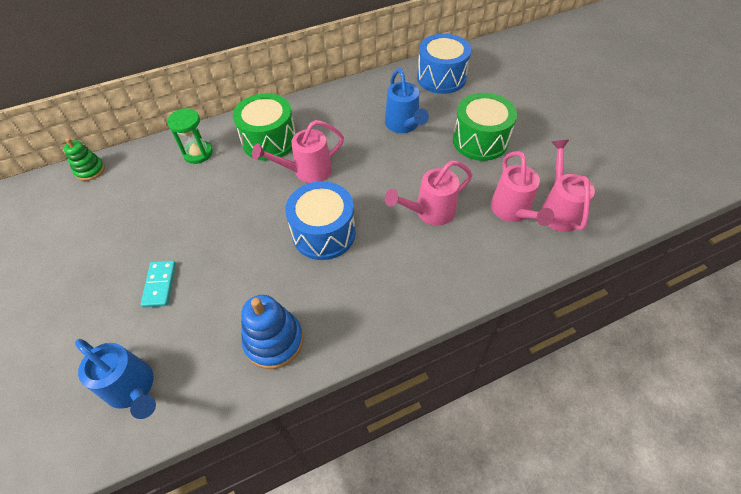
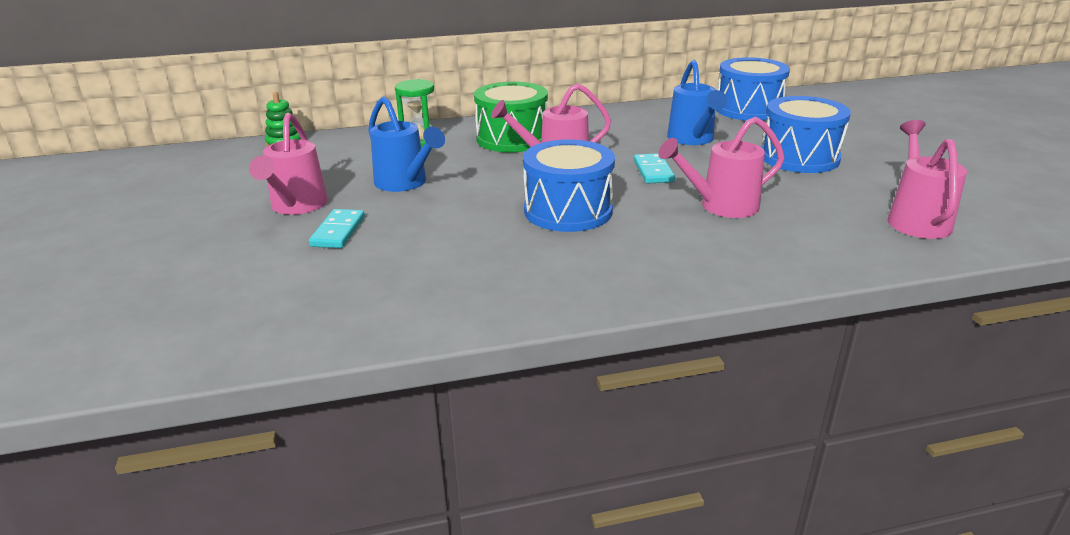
camera: 10 degrees right, 25 degrees down
(133, 388) = (272, 311): blue watering can -> blue watering can (405, 183)
(274, 341) = (477, 291): blue stacking toy -> none
(379, 173) = (653, 171): none -> turquoise domino
(480, 140) = (799, 157): green drum -> blue drum
(513, 211) = (845, 215): pink watering can -> pink watering can (296, 206)

